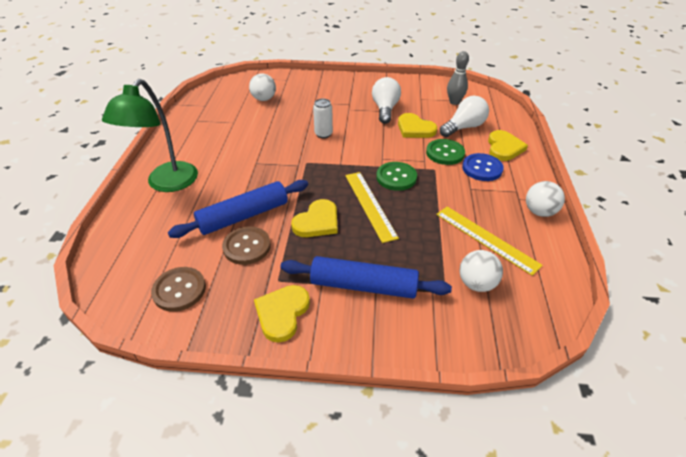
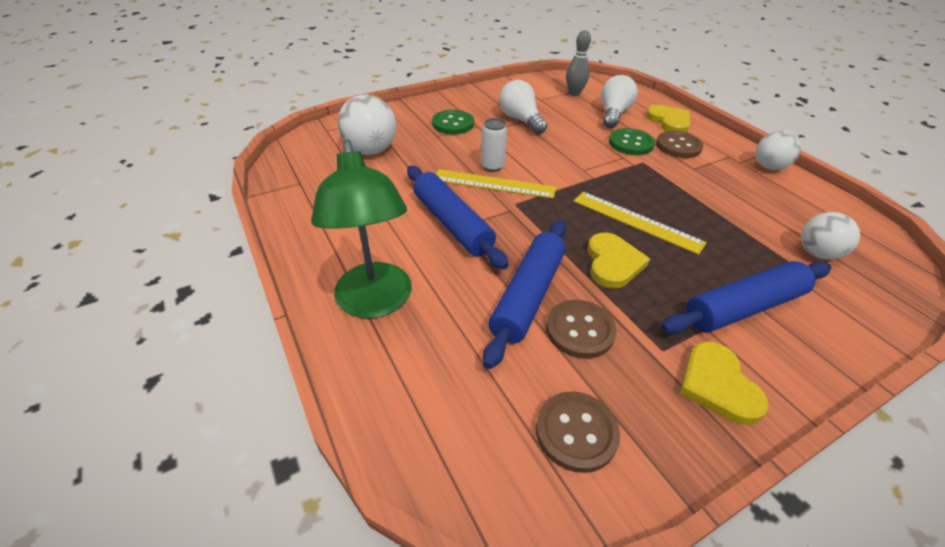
camera: 35 degrees left, 0 degrees up
(254, 159) = (452, 224): none -> blue rolling pin
(264, 99) = (371, 150): white ball -> white ball, size x1.52
(396, 177) = (622, 183): green button -> green button (453, 124)
(415, 129) = (574, 129): yellow heart -> none
(482, 168) = (678, 146): blue button -> brown button
(486, 239) = (767, 208): yellow ruler -> yellow ruler (494, 184)

